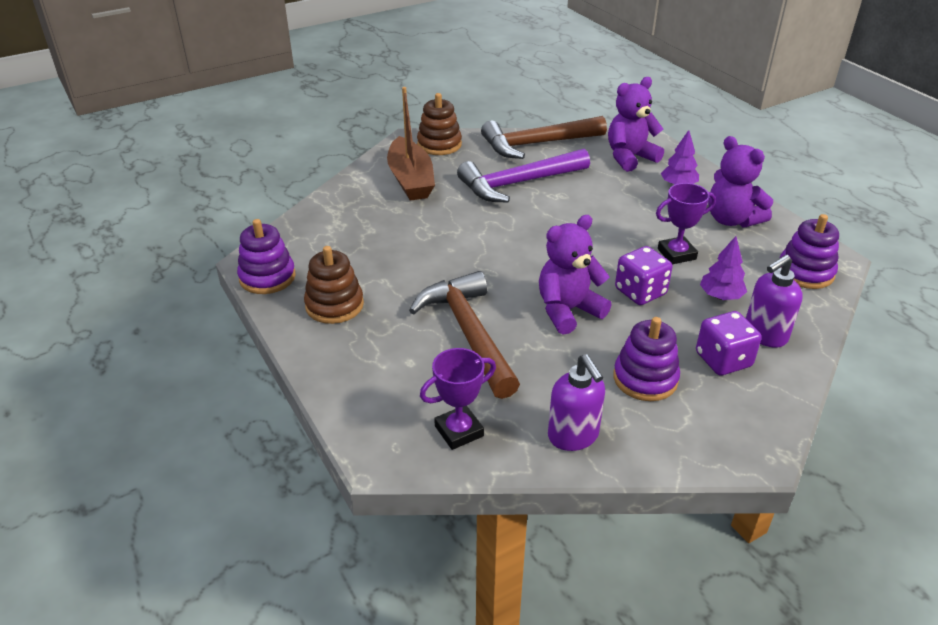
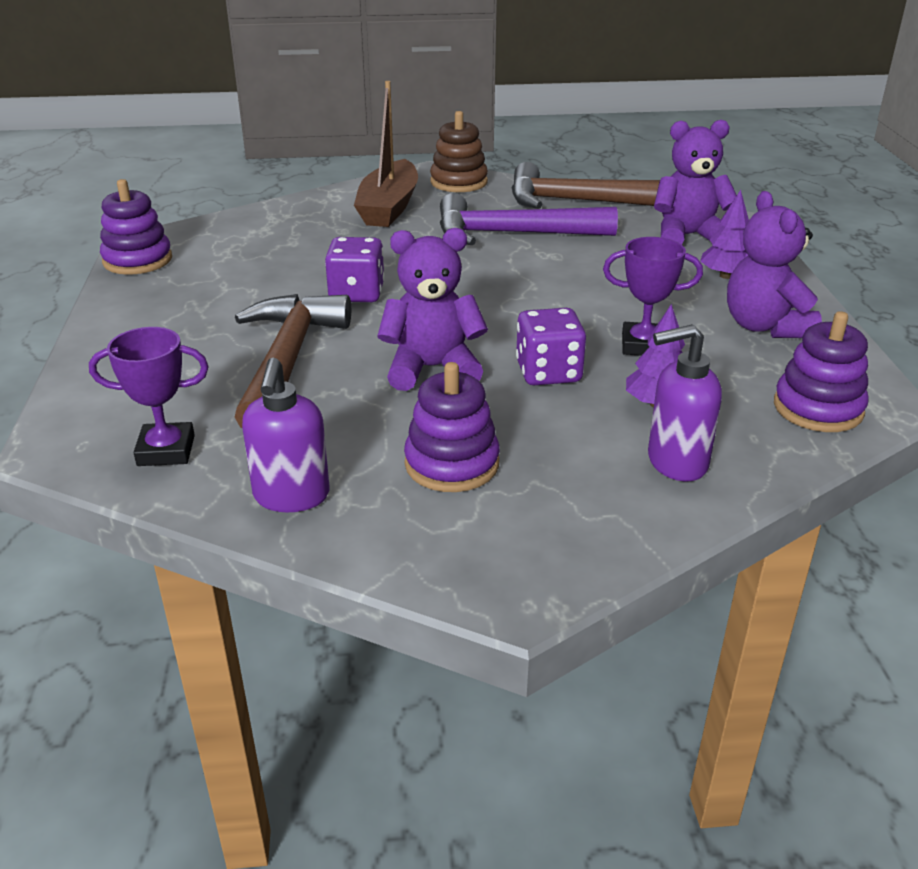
camera: 25 degrees right, 5 degrees down
(334, 305) = (174, 300): brown stacking toy -> none
(723, 360) = (583, 473): purple dice -> purple dice (357, 293)

